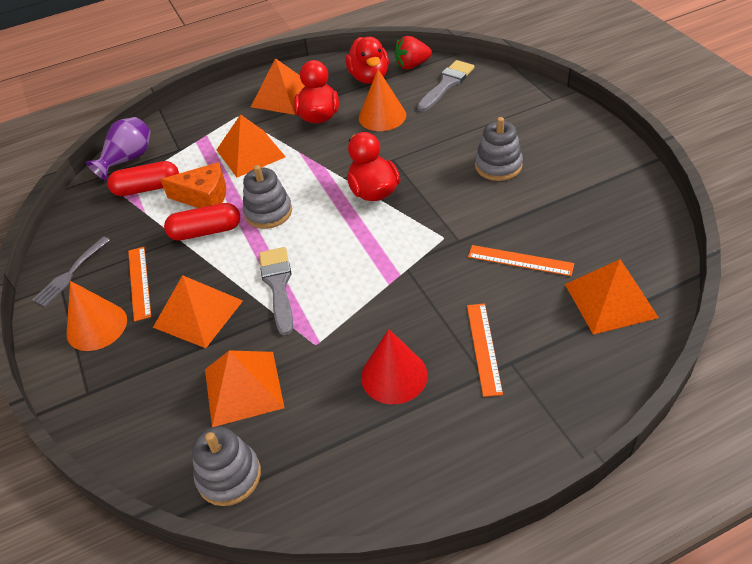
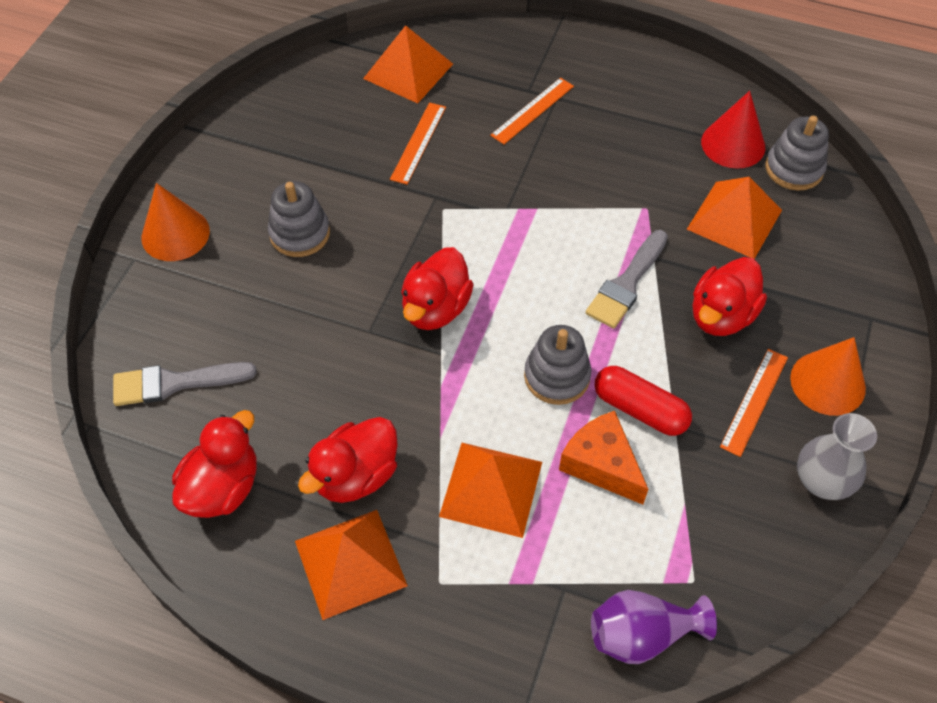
camera: 140 degrees left, 10 degrees up
(71, 273) = (822, 481): grey fork -> grey vase
(147, 188) = (654, 546): red capsule -> none
(198, 314) = (721, 315): orange pyramid -> red duck
(382, 116) = (298, 403): orange cone -> orange cone (175, 234)
(394, 375) = (615, 142): red cone -> red cone (733, 144)
(412, 65) = (155, 457): red strawberry -> none
(520, 260) = (418, 142): orange ruler -> orange ruler turned 45 degrees clockwise

